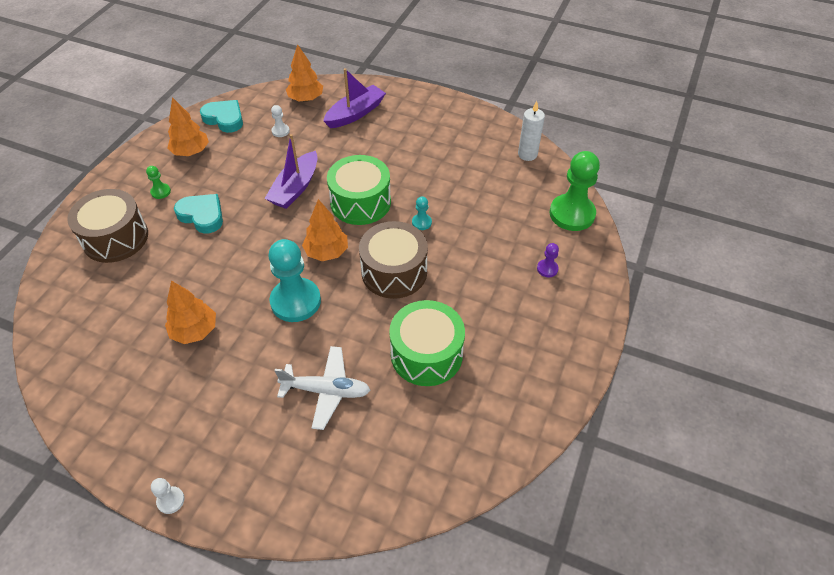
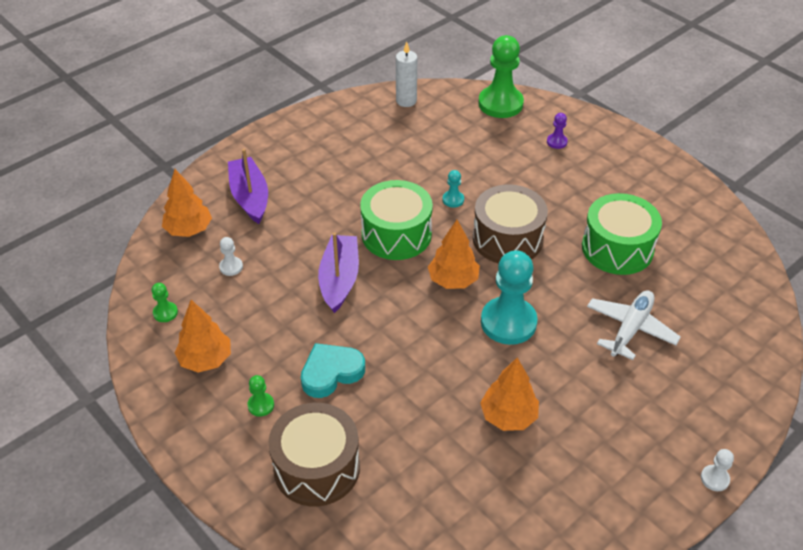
camera: 65 degrees left, 5 degrees down
(224, 119) = (165, 313): turquoise heart -> green pawn
(295, 188) = (339, 279): purple boat -> purple boat turned 135 degrees counterclockwise

